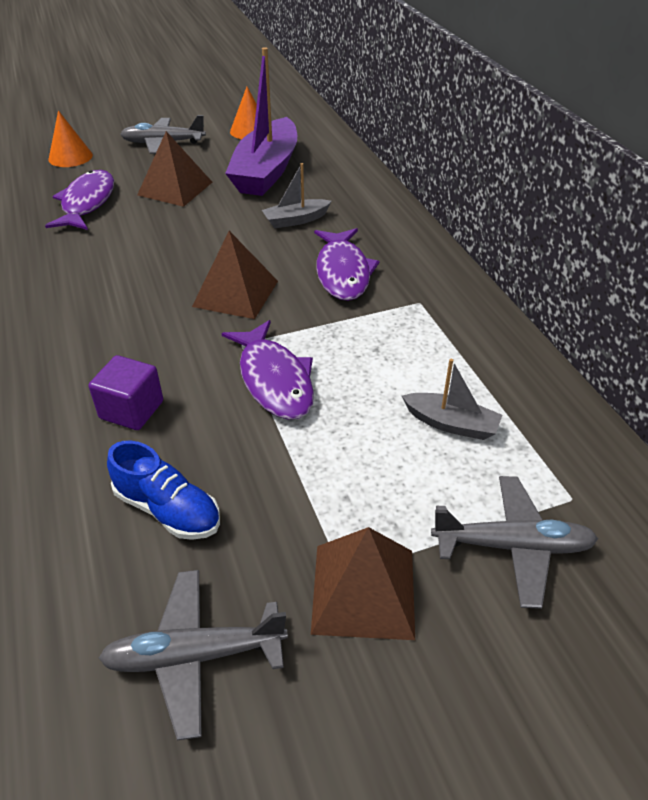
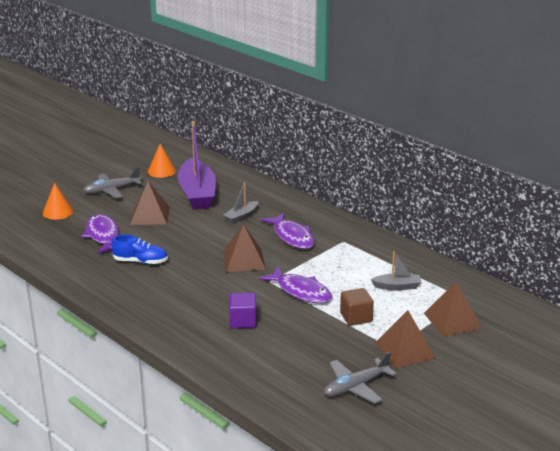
camera: 25 degrees left, 15 degrees down
(168, 509) = (299, 349): blue shoe -> blue shoe (140, 261)
(326, 469) = (356, 317): none -> brown cube
(513, 546) = (452, 320): grey plane -> brown pyramid

